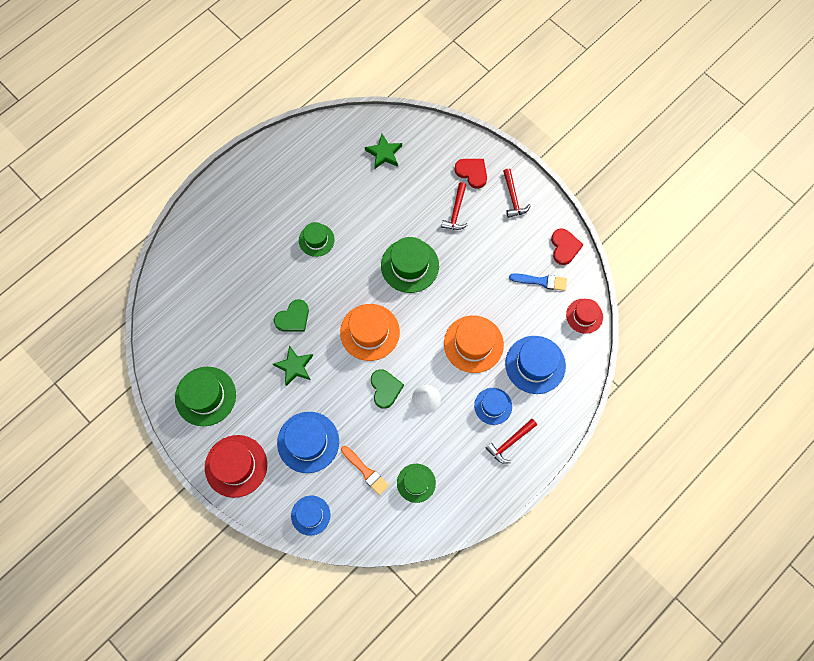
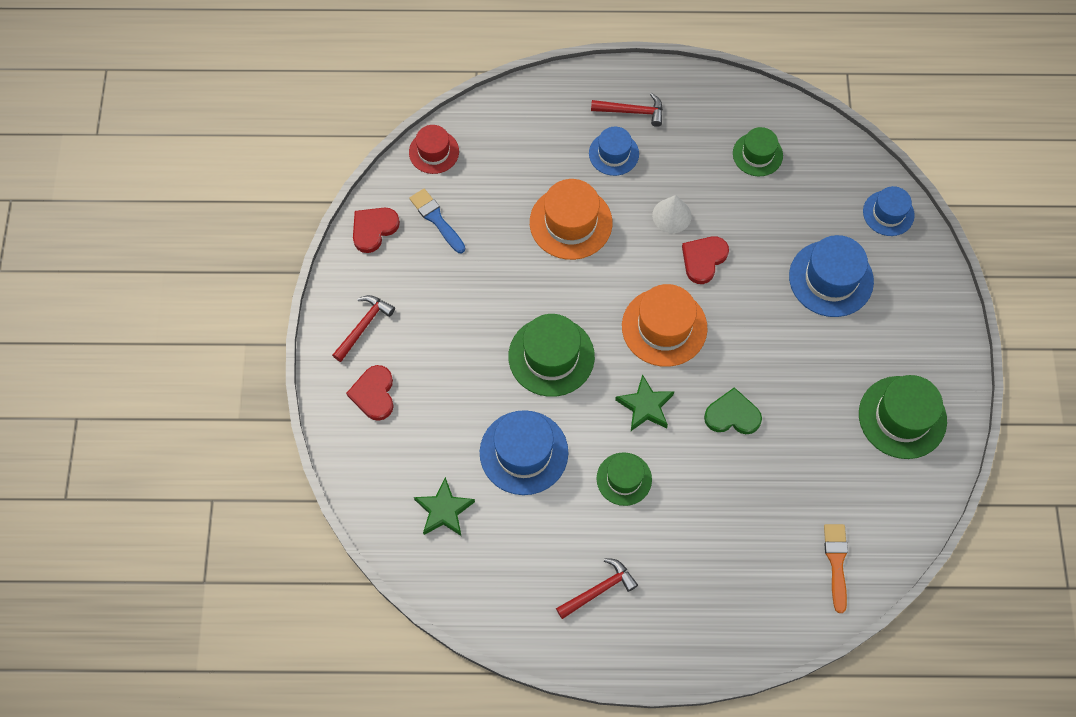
camera: 135 degrees left, 5 degrees down
(236, 466) = (926, 320): red hat -> none
(294, 366) = (778, 363): green star -> green star (645, 406)
(366, 471) = (797, 204): orange brush -> orange brush (836, 562)
(385, 389) = (703, 259): green heart -> red heart
(456, 211) = (439, 368): red hammer -> red hammer (599, 590)
(535, 364) = (532, 152): blue hat -> blue hat (524, 452)

